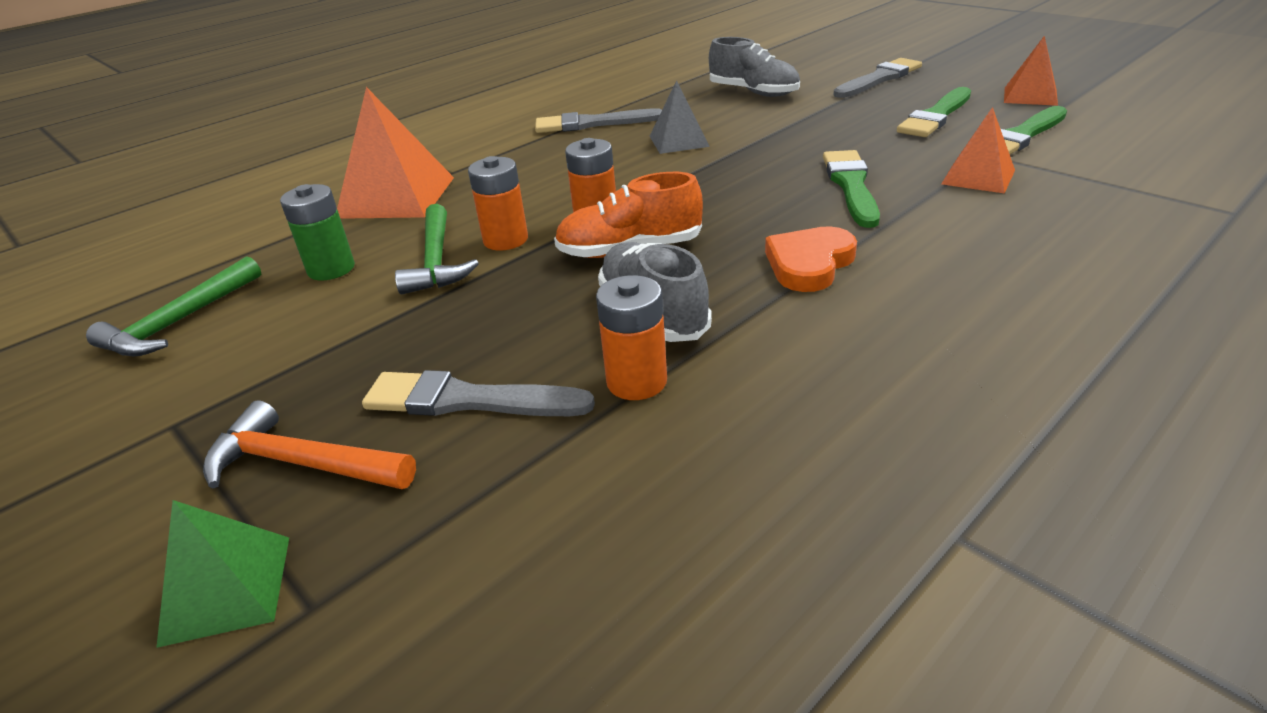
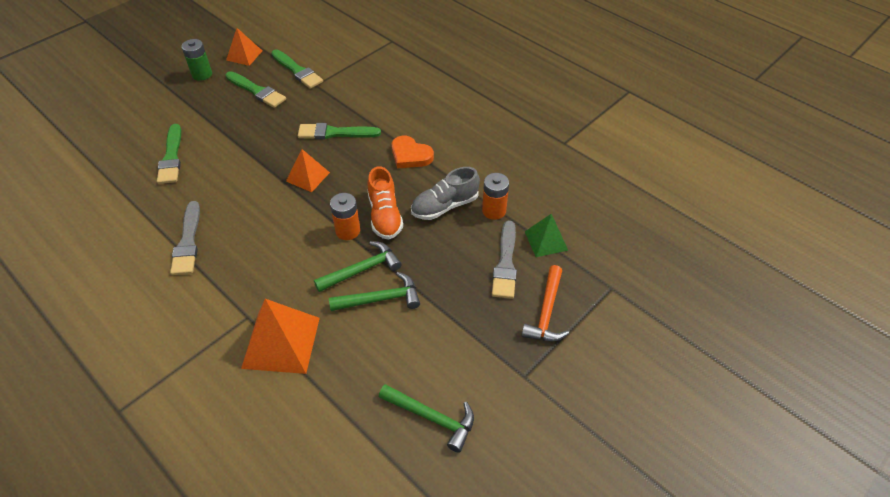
camera: 95 degrees left, 15 degrees up
(226, 589) = (608, 315): green pyramid -> green pyramid (546, 241)
(331, 269) = (380, 353): green battery -> green battery (202, 74)
(505, 240) = (362, 270): orange battery -> green hammer
(678, 141) = (244, 196): grey pyramid -> none
(753, 92) = (171, 157): grey shoe -> green brush
(879, 79) = (181, 101): grey brush -> none
(978, 177) = (339, 93): orange pyramid -> orange pyramid (308, 176)

